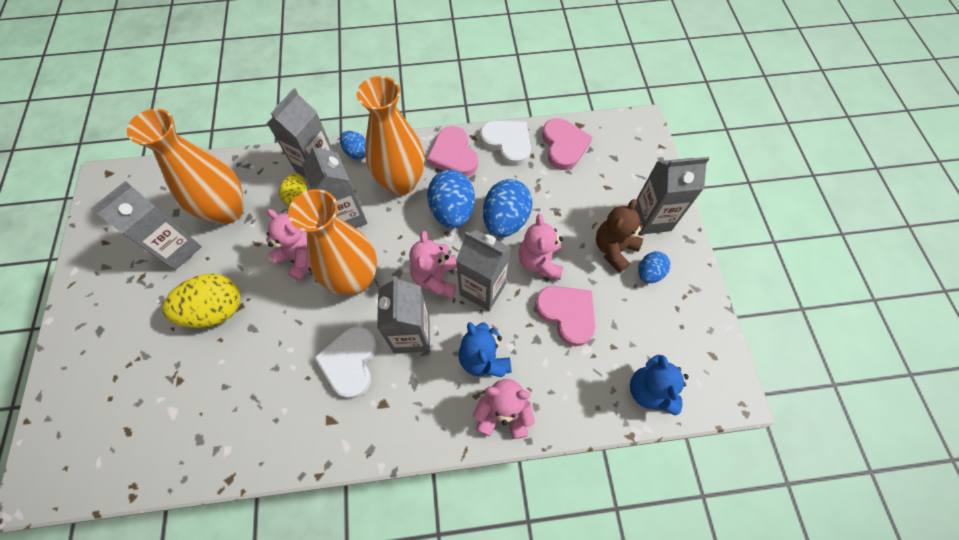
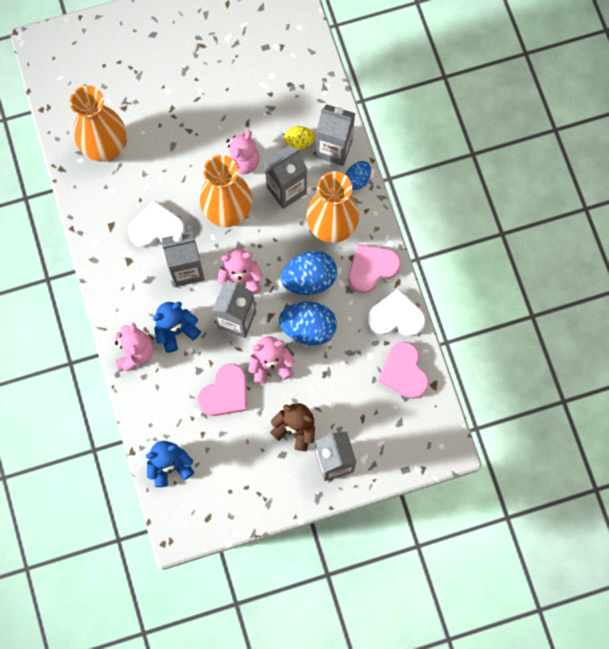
camera: 80 degrees right, 10 degrees up
(178, 249) = (231, 63): grey carton -> none
(216, 310) = (183, 113): yellow egg -> none
(228, 210) = (274, 88): orange vase -> orange vase (106, 148)
(507, 143) = (396, 317): white heart -> white heart turned 120 degrees counterclockwise
(564, 146) = (404, 372): pink heart -> pink heart turned 90 degrees clockwise
(649, 273) = (276, 461): blue egg -> none

